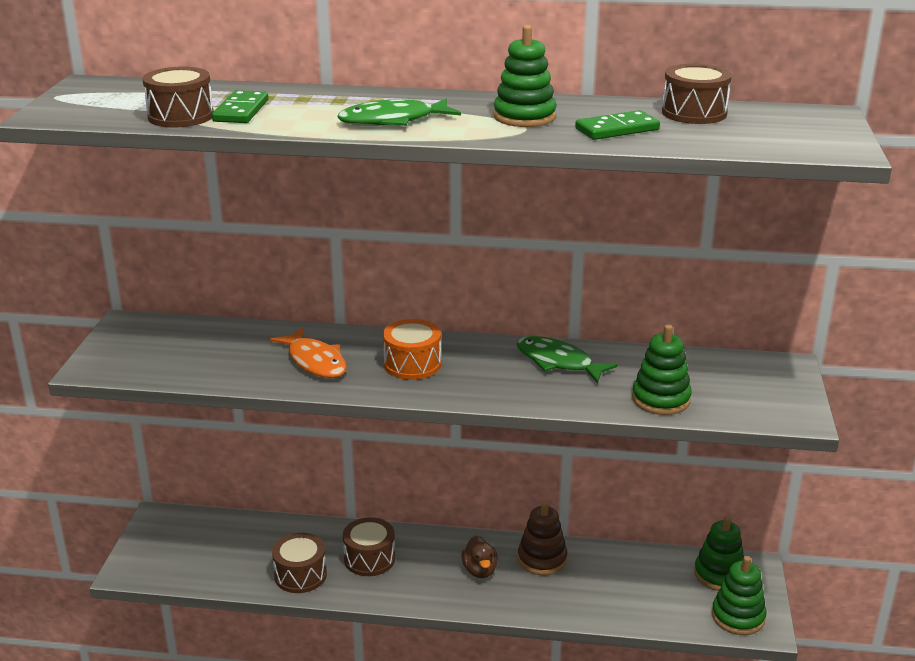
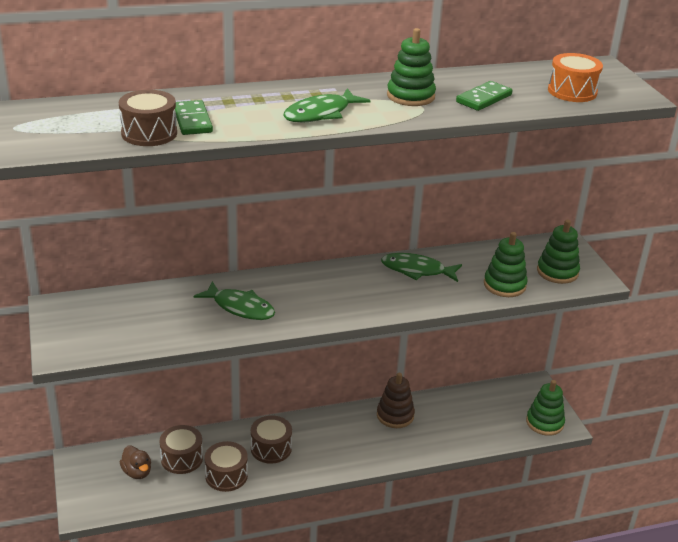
camera: 25 degrees left, 5 degrees up
(315, 361) = (240, 307): orange fish -> green fish
(412, 364) = (315, 294): orange drum -> orange drum (572, 91)
(480, 570) = (357, 436): brown duck -> brown duck (137, 472)
(694, 113) = (519, 76): brown drum -> brown drum (182, 458)
(719, 574) = (517, 395): green stacking toy -> green stacking toy (557, 272)

